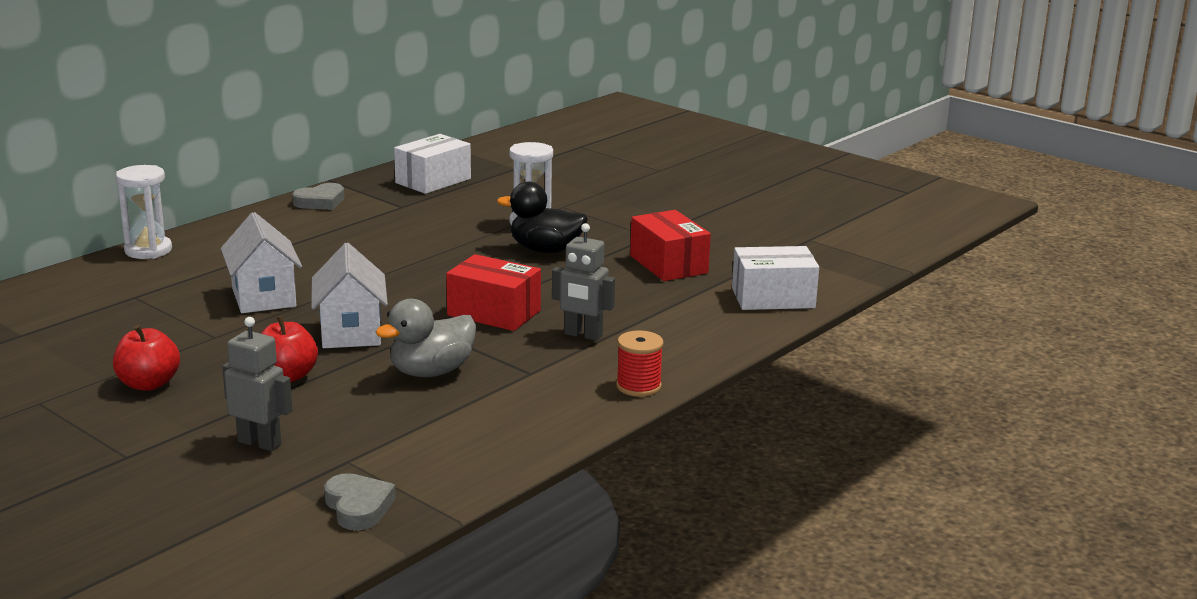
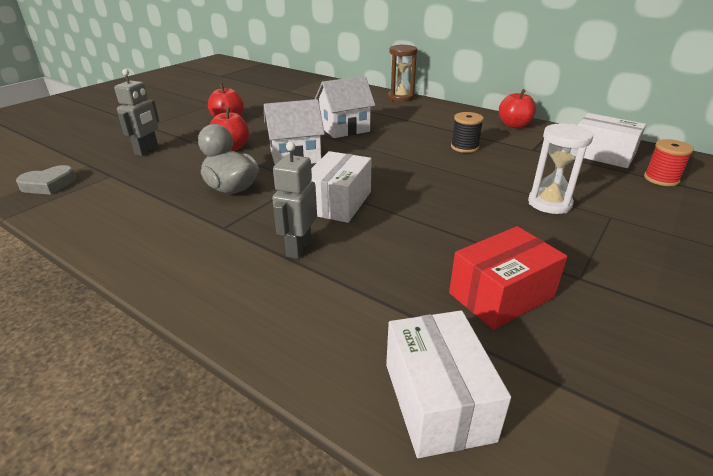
camera: 85 degrees right, 10 degrees up
(148, 250) = (400, 98): white hourglass -> brown hourglass
(320, 202) = (514, 125): grey heart -> red apple
(375, 237) = (464, 147): none -> black spool
(494, 313) = (338, 202): red box -> white box
(545, 250) = (488, 215): black duck -> none
(638, 386) = (183, 287): red spool -> red spool (661, 179)

